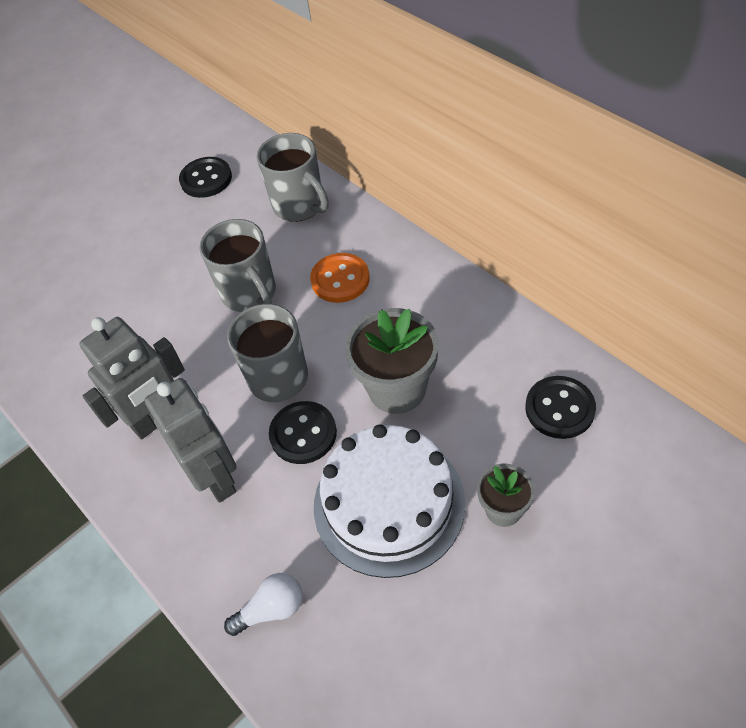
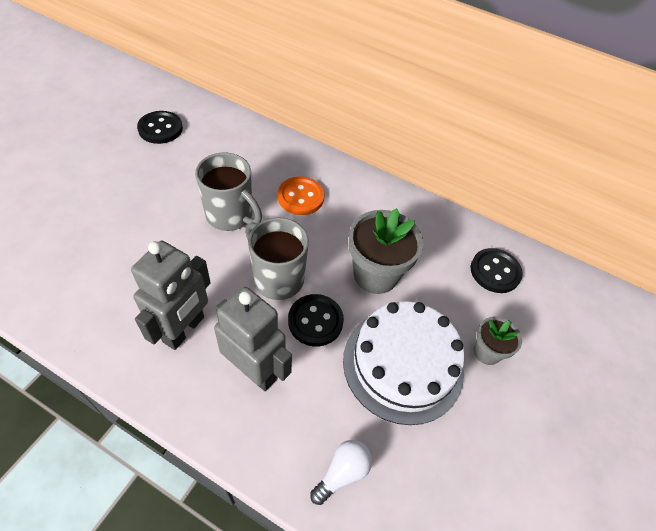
camera: 30 degrees left, 0 degrees up
(299, 206) = (247, 144): grey mug -> none

